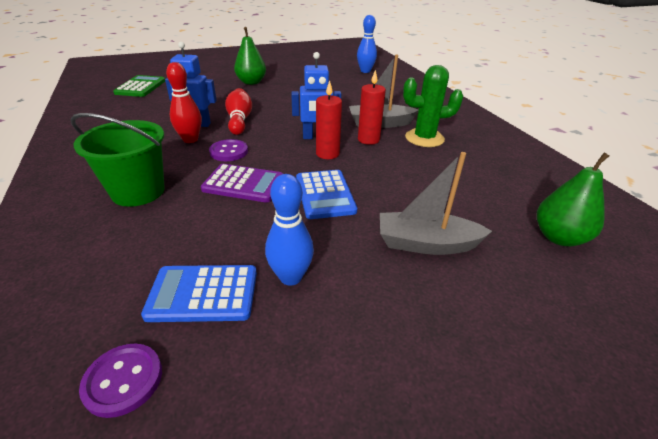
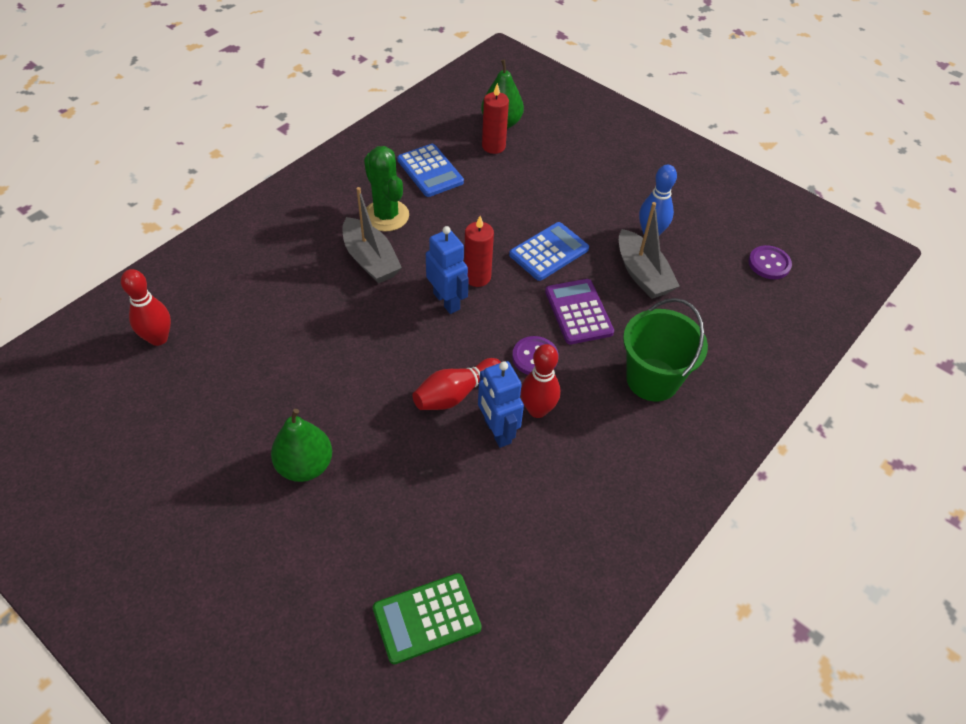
camera: 120 degrees left, 15 degrees up
(203, 293) = (699, 266): blue calculator -> blue calculator (430, 171)
(365, 71) = (158, 338): blue bowling pin -> red bowling pin
(368, 139) = (421, 257): red candle -> red candle (493, 146)
(426, 244) = (562, 181): grey boat -> grey boat (642, 274)

